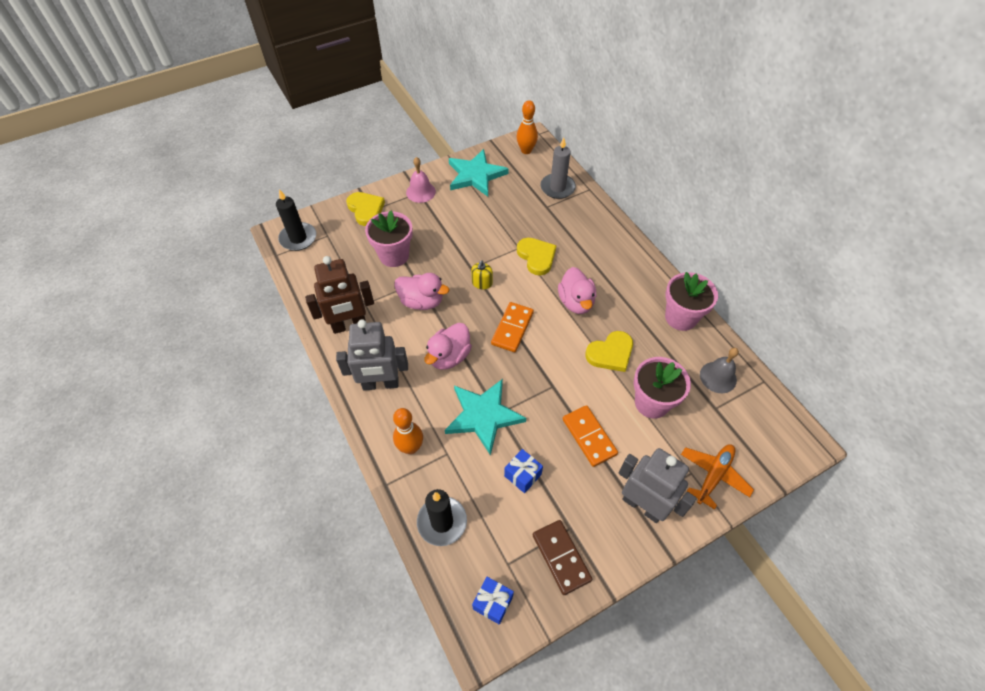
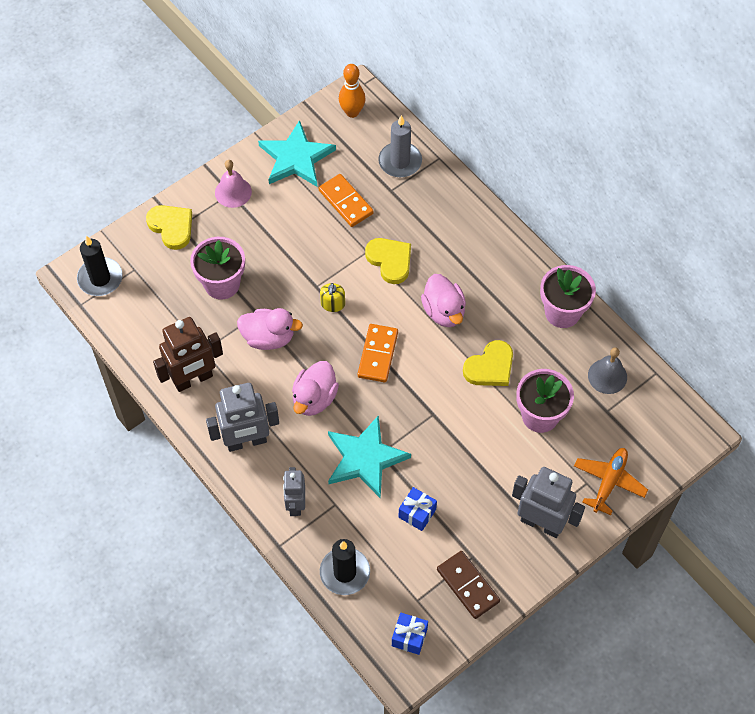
camera: 10 degrees left, 5 degrees up
(411, 447) = (296, 504): orange bowling pin -> grey robot
(589, 437) = (479, 463): orange domino -> orange domino (345, 202)

